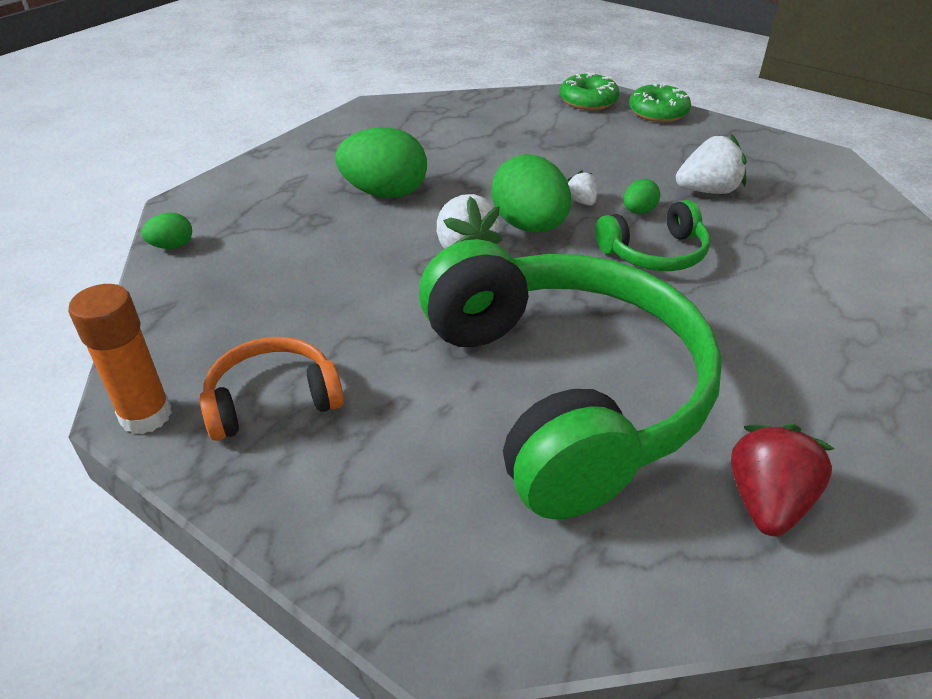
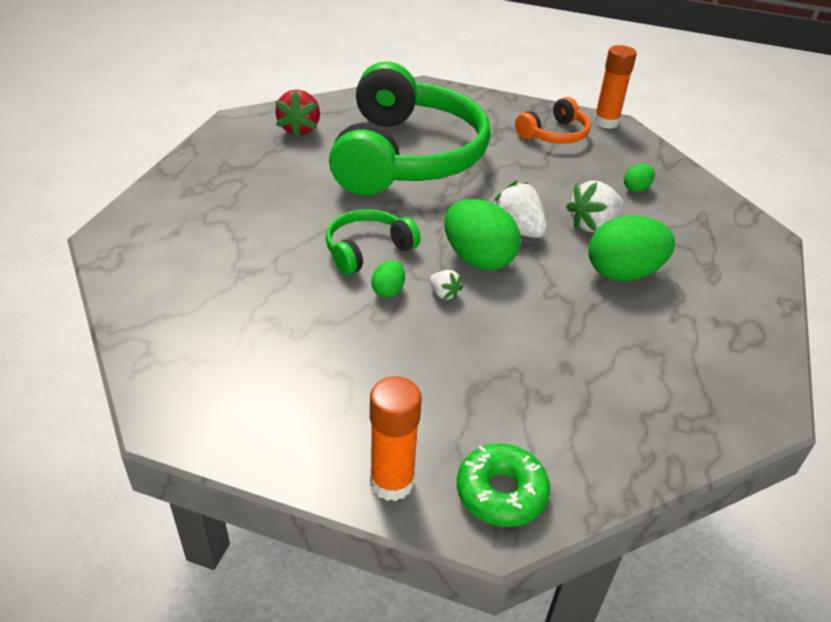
camera: 160 degrees right, 0 degrees up
(172, 246) = (721, 201): green egg -> green egg (636, 189)
(564, 392) = (407, 156): green headphones -> green headphones turned 135 degrees counterclockwise
(658, 112) = (392, 482): green donut -> orange glue stick
(707, 191) = (322, 330): white strawberry -> white strawberry (593, 225)

